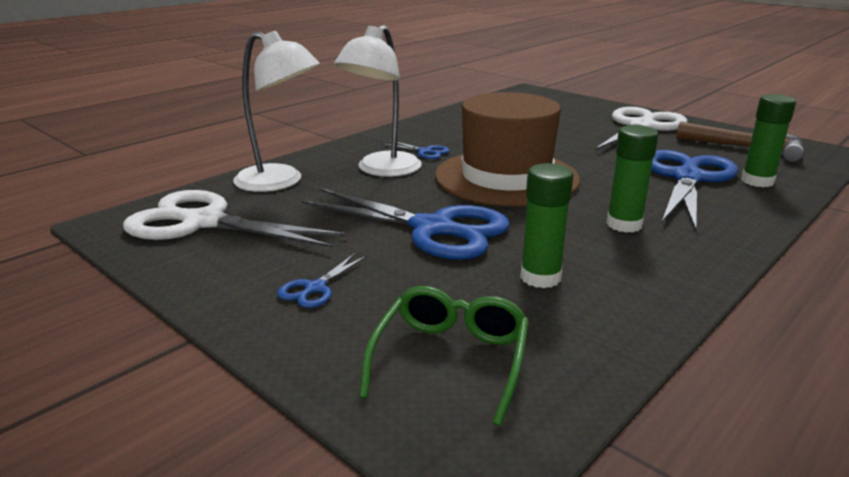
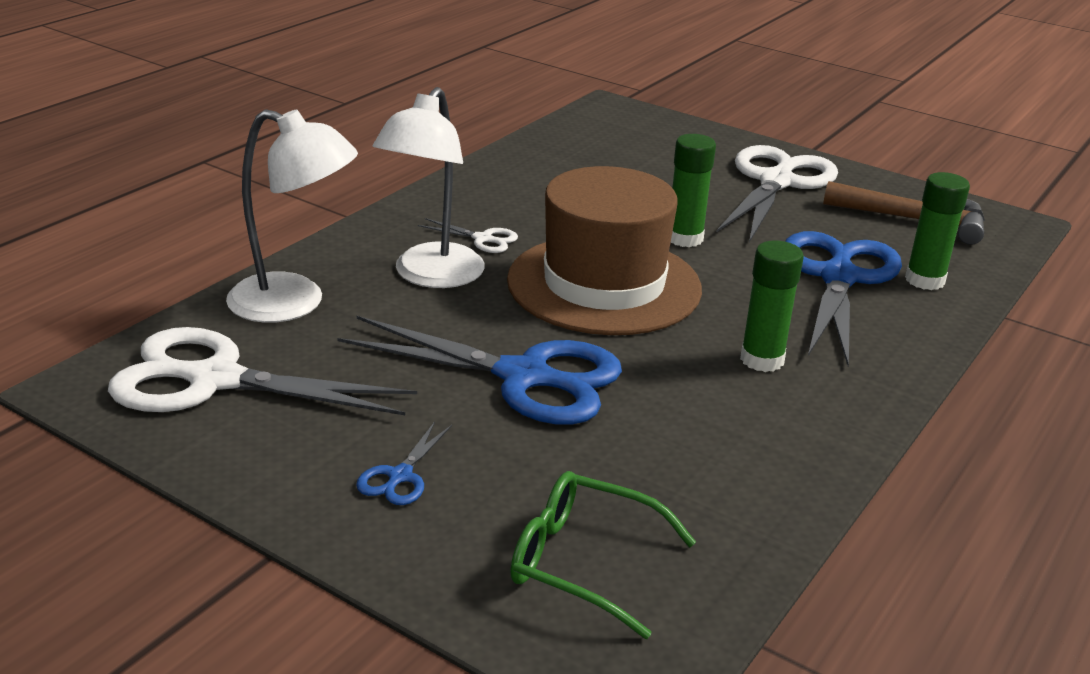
camera: 10 degrees left, 5 degrees up
(425, 152) = (483, 239): blue scissors -> white scissors
(450, 360) = (584, 563): green glasses -> green glasses turned 75 degrees counterclockwise
(540, 277) = (669, 446): green glue stick -> green glue stick (684, 238)

